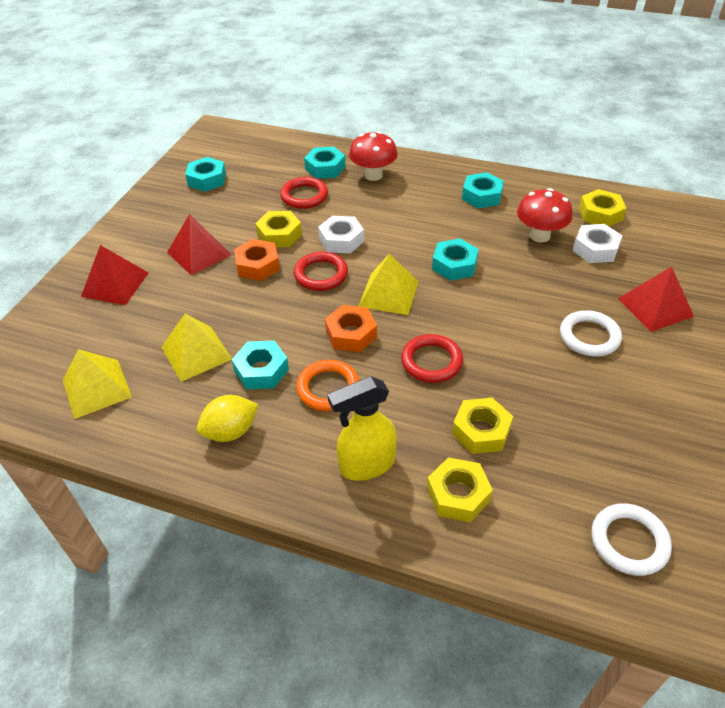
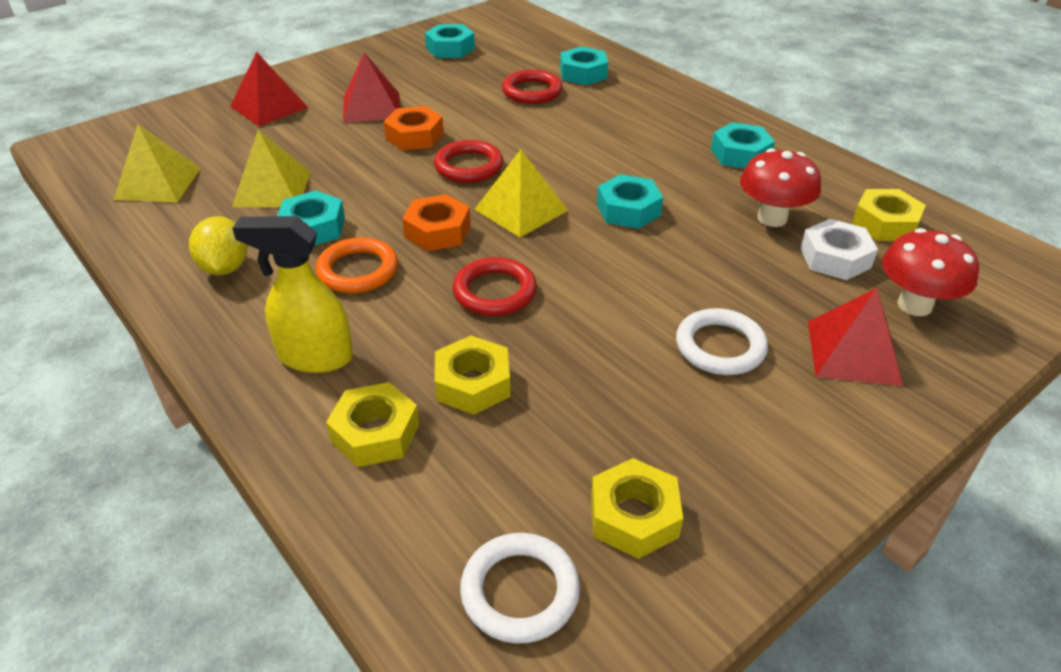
camera: 30 degrees right, 5 degrees down
(231, 431) = (225, 267): yellow lemon -> yellow lemon turned 75 degrees clockwise
(279, 235) = (467, 117): yellow nut -> yellow nut (634, 516)
(341, 240) = (526, 143): white nut -> none
(373, 175) = (630, 95): red mushroom -> red mushroom (914, 305)

